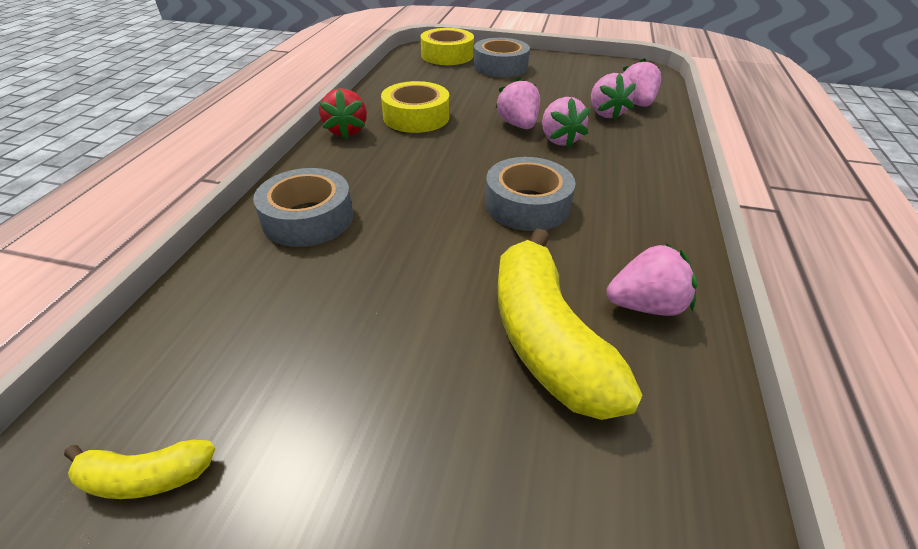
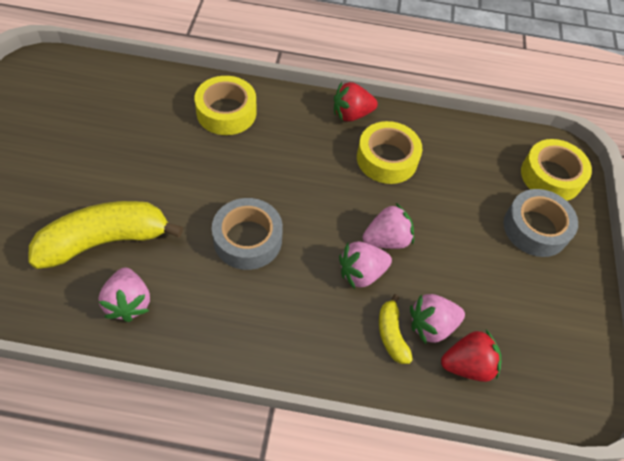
camera: 80 degrees right, 15 degrees up
(146, 477) = (47, 94): yellow banana -> yellow banana (391, 334)
(308, 218) = (226, 112): grey tape -> yellow tape
(636, 103) = (467, 365): pink strawberry -> red strawberry

